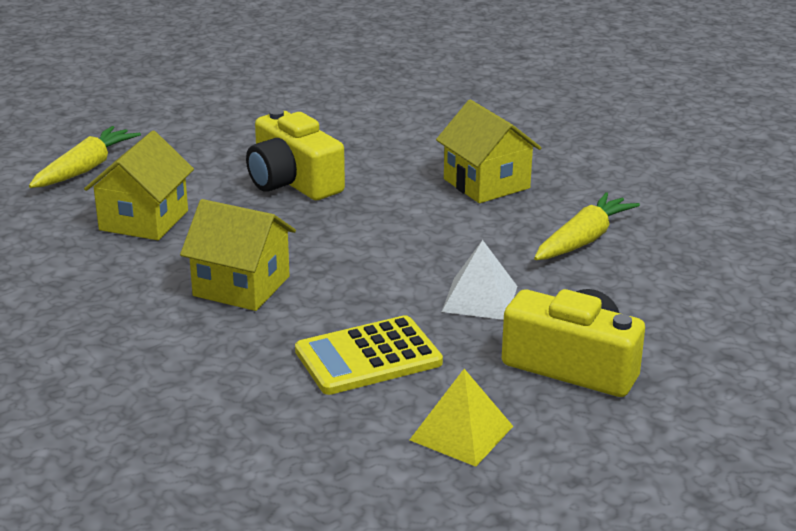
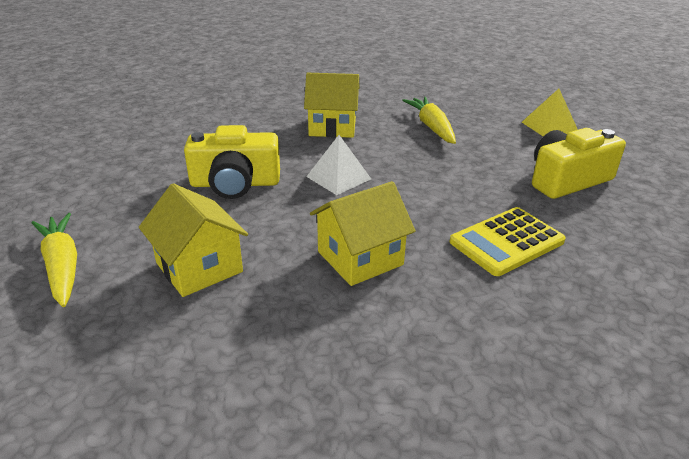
camera: 55 degrees left, 5 degrees up
(368, 357) = (506, 242): yellow calculator -> yellow calculator turned 45 degrees clockwise
(461, 433) = (622, 242): yellow pyramid -> yellow pyramid (549, 127)
(480, 298) = (467, 178): white pyramid -> white pyramid (338, 177)

